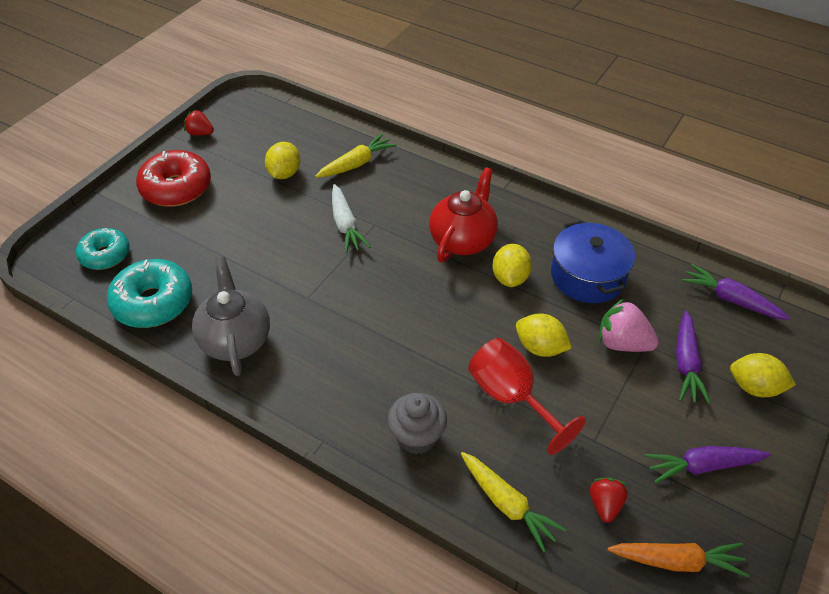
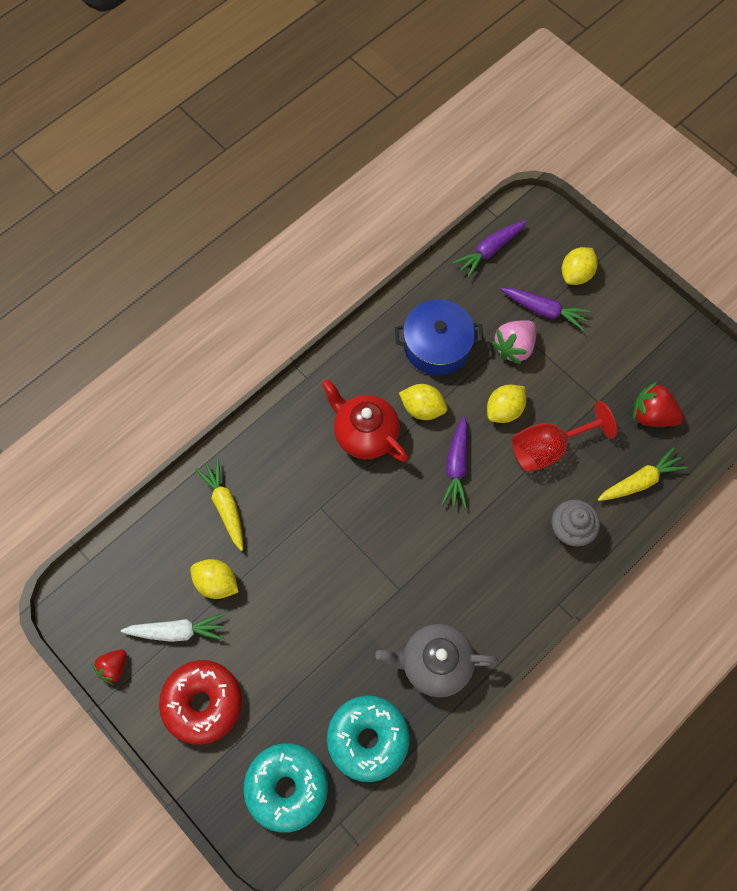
camera: 75 degrees left, 20 degrees up
(105, 255) = (287, 787): turquoise donut -> turquoise donut, size x1.52
(346, 225) = (314, 536): white carrot -> white carrot (177, 631)
(605, 504) = (652, 415): red strawberry -> red strawberry, size x1.57
(676, 561) = (700, 386): orange carrot -> none
(702, 466) = (634, 339): purple carrot -> purple carrot (456, 466)

